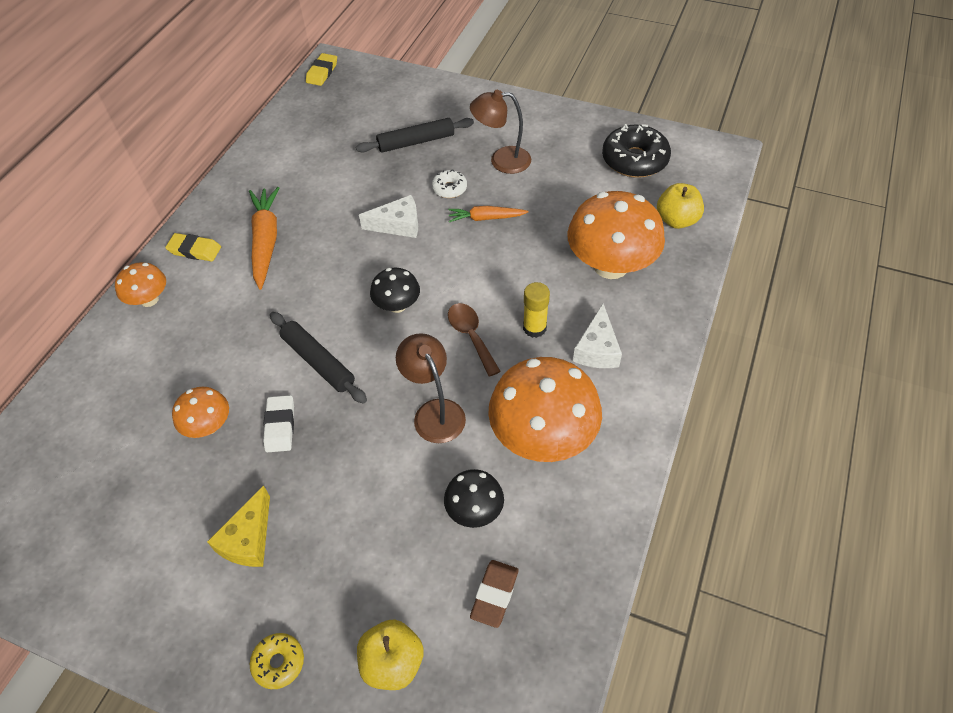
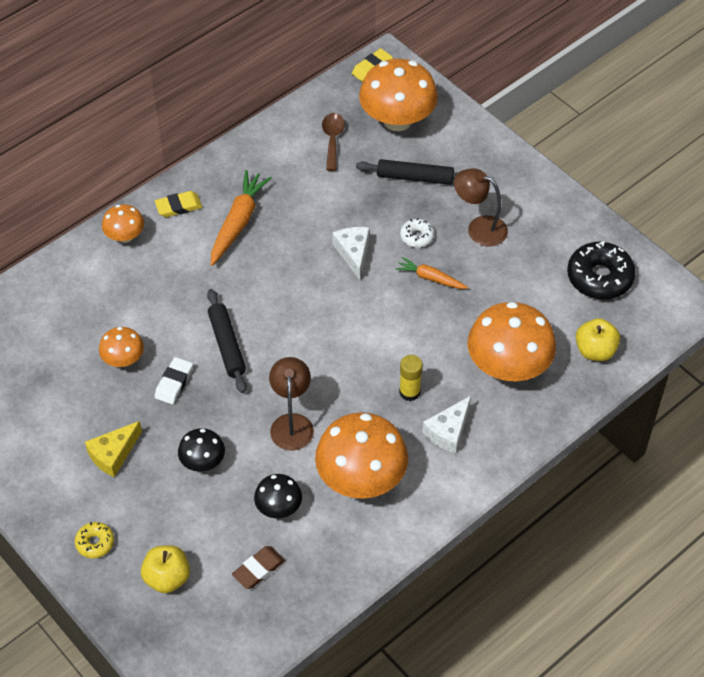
camera: 25 degrees right, 0 degrees up
(195, 250) = (178, 207): yellow eraser -> yellow eraser turned 60 degrees counterclockwise
(370, 103) = (397, 120): none -> orange mushroom
(397, 305) = (312, 325): black mushroom -> black mushroom (203, 461)
(398, 225) = (353, 253): white cheese -> white cheese turned 120 degrees counterclockwise
(471, 336) = (355, 376): brown spoon -> brown spoon (332, 139)

